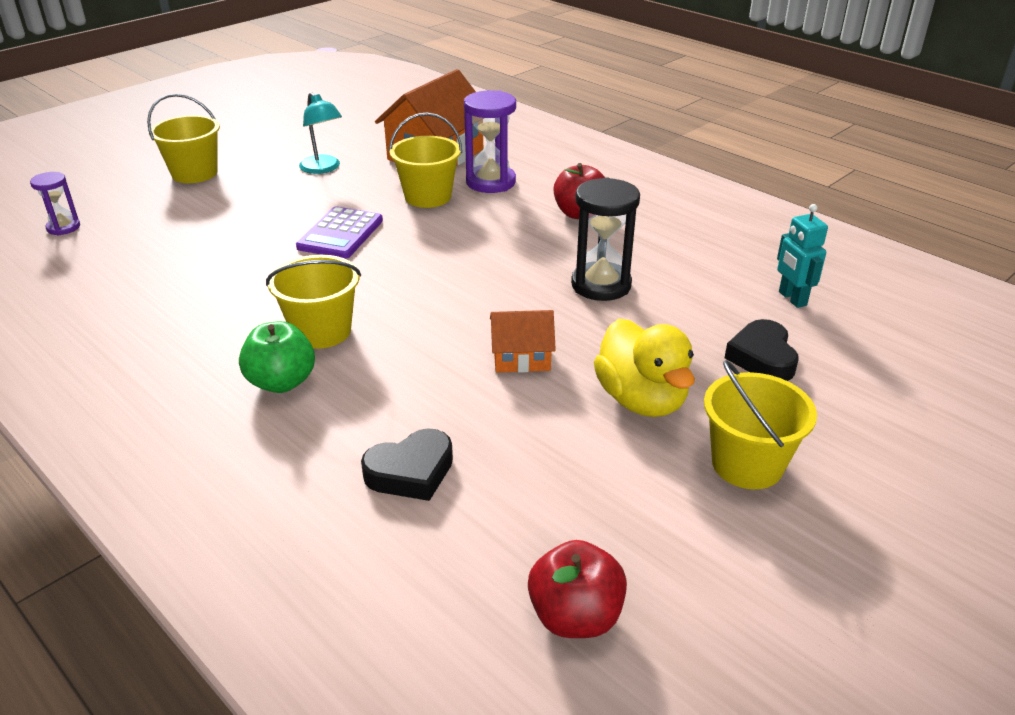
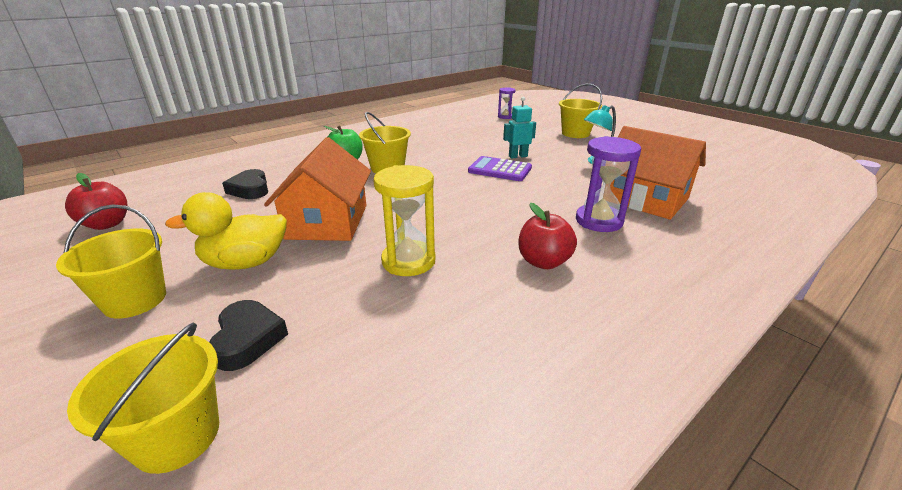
camera: 95 degrees right, 5 degrees down
(428, 197) = (562, 195): yellow bucket -> yellow bucket (177, 436)
(521, 357) = (327, 221): orange house -> orange house, size x1.93
(601, 285) = (408, 261): black hourglass -> yellow hourglass
(762, 357) = (248, 339): black heart -> black heart turned 75 degrees clockwise
(792, 298) = (336, 393): turquoise robot -> turquoise robot (518, 156)

